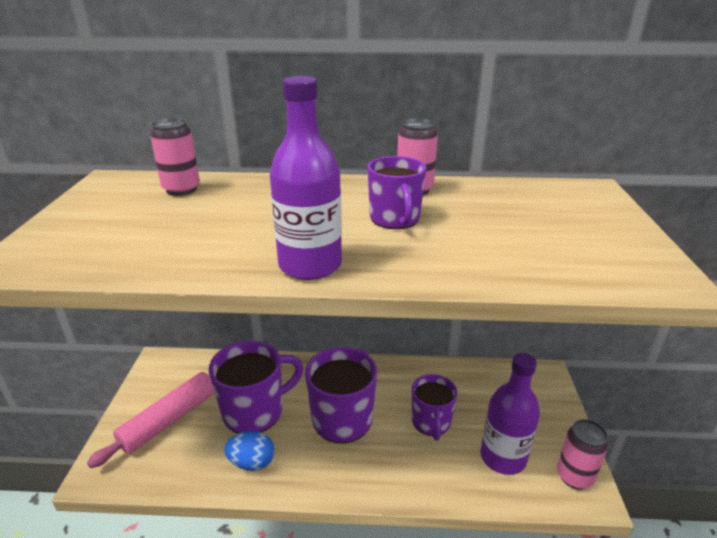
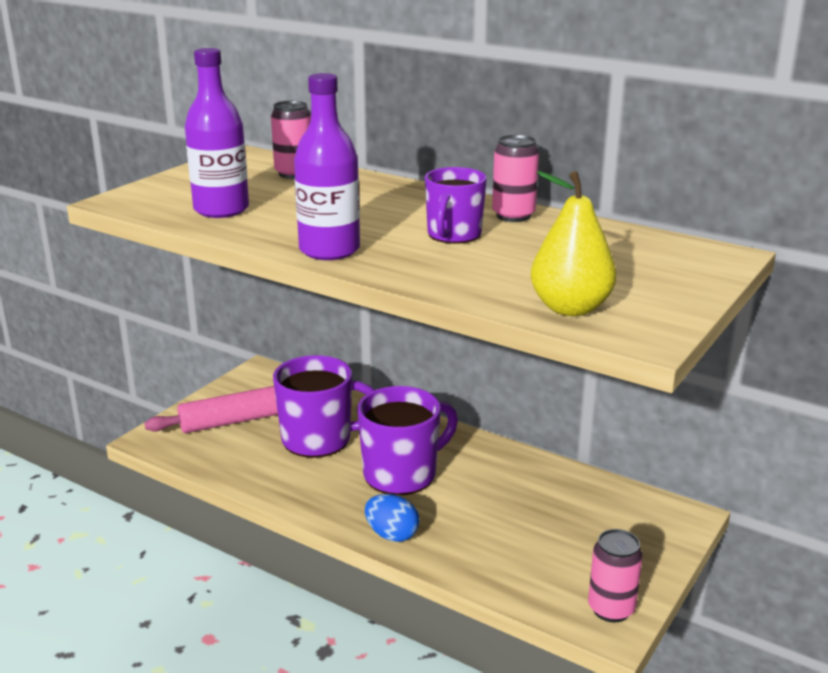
camera: 30 degrees right, 5 degrees down
(252, 462) = (284, 477): blue egg -> blue egg (392, 535)
(431, 422) = (493, 509): purple mug -> none
(503, 457) = (544, 564): purple bottle -> purple bottle (221, 209)
(581, 268) = (570, 308): none -> yellow pear

